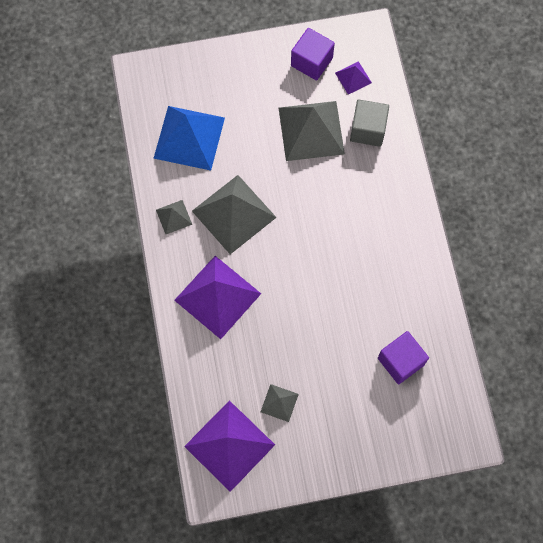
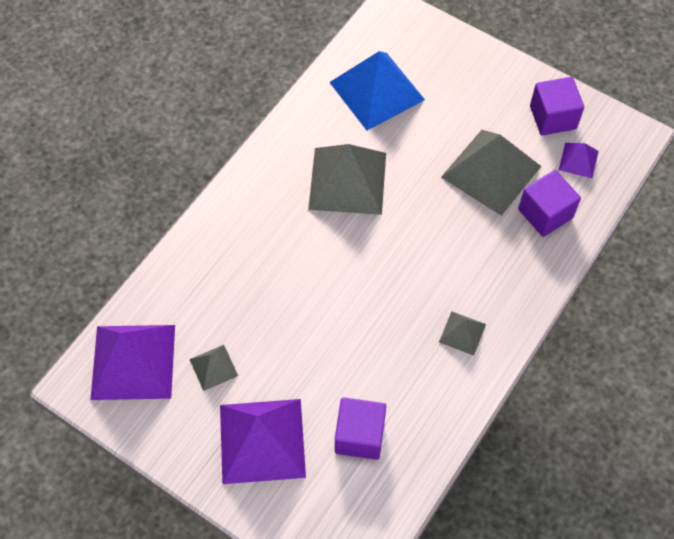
camera: 45 degrees right, 10 degrees down
(174, 217) = (294, 140): grey pyramid -> grey pyramid (462, 333)
(217, 297) = (259, 233): purple pyramid -> purple pyramid (262, 440)
(368, 130) = (545, 213): grey cube -> purple cube

